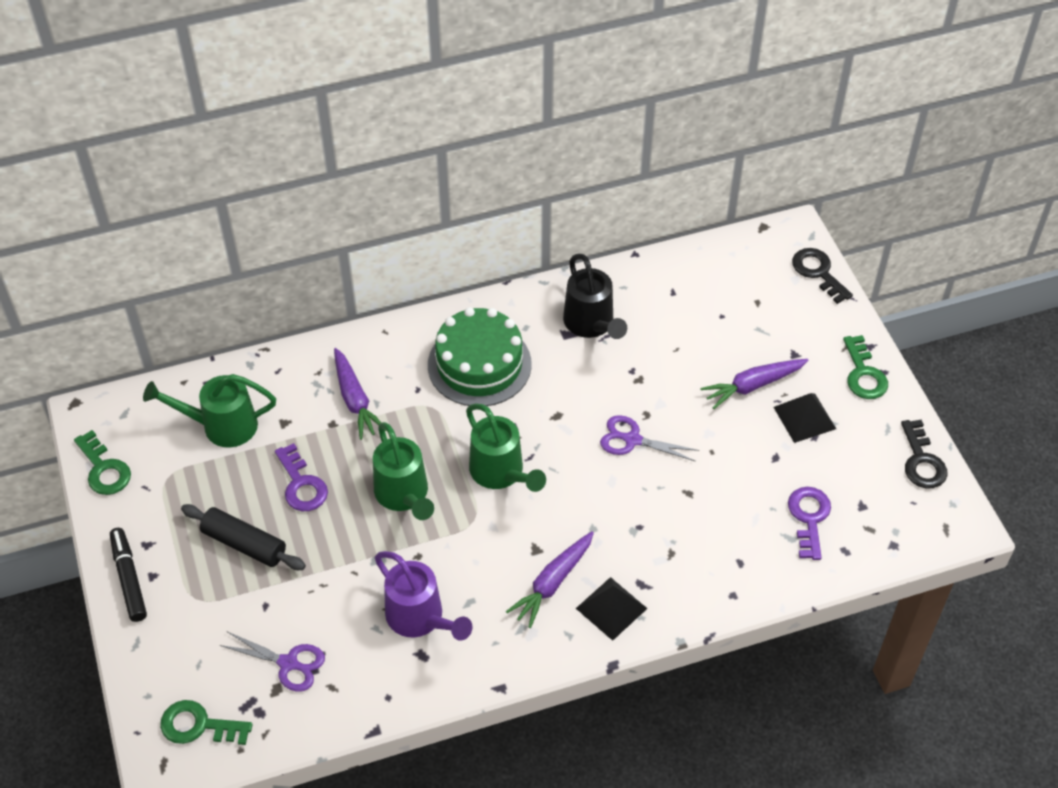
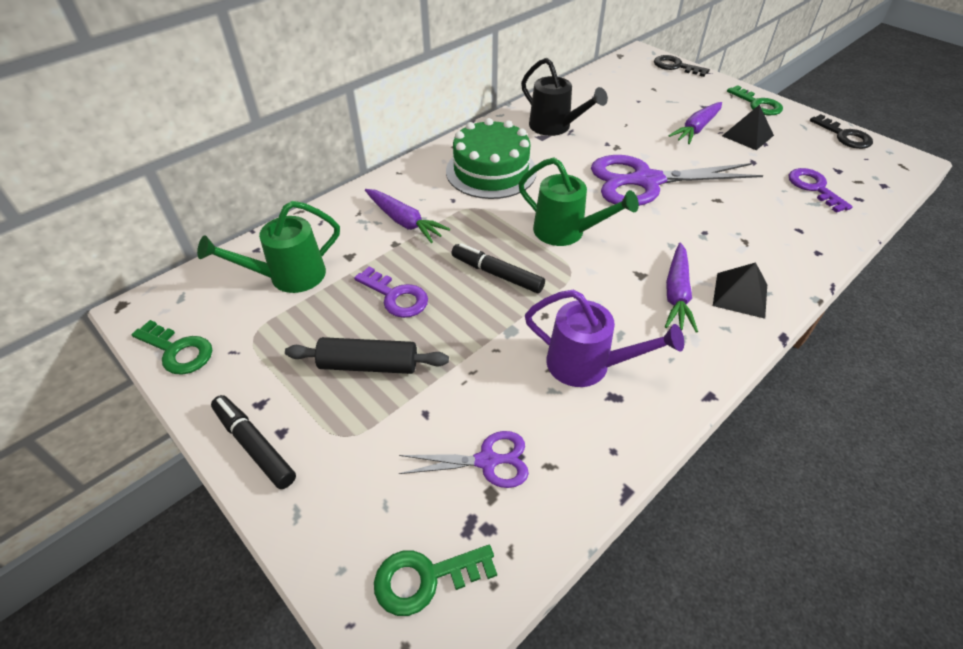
camera: 25 degrees left, 5 degrees down
(404, 495) = (497, 274): green watering can -> black marker
(632, 440) = (646, 181): purple scissors -> purple scissors, size x2.00

